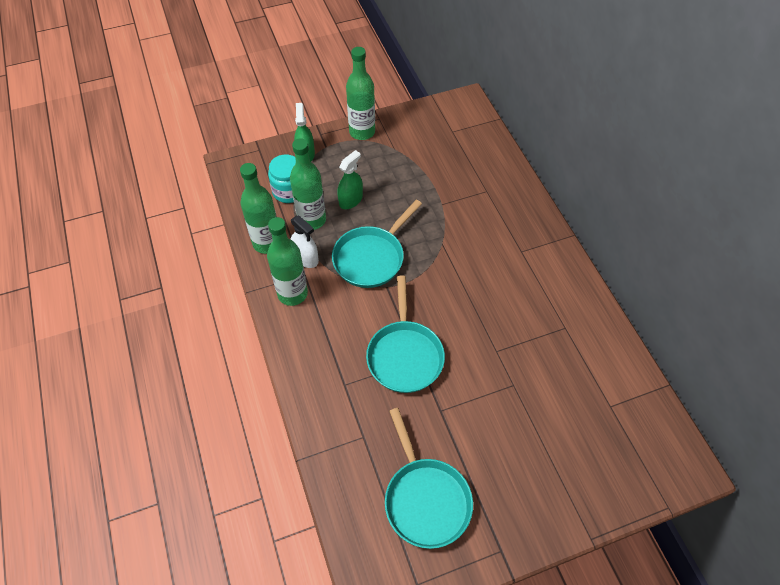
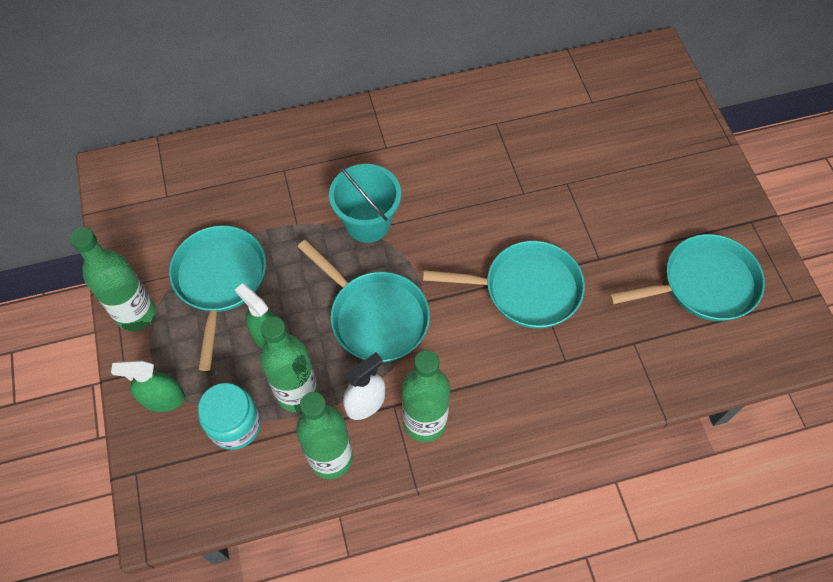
camera: 85 degrees left, 5 degrees up
(391, 168) = (220, 280): none -> turquoise pan
(449, 246) = (367, 223): none -> turquoise bucket

